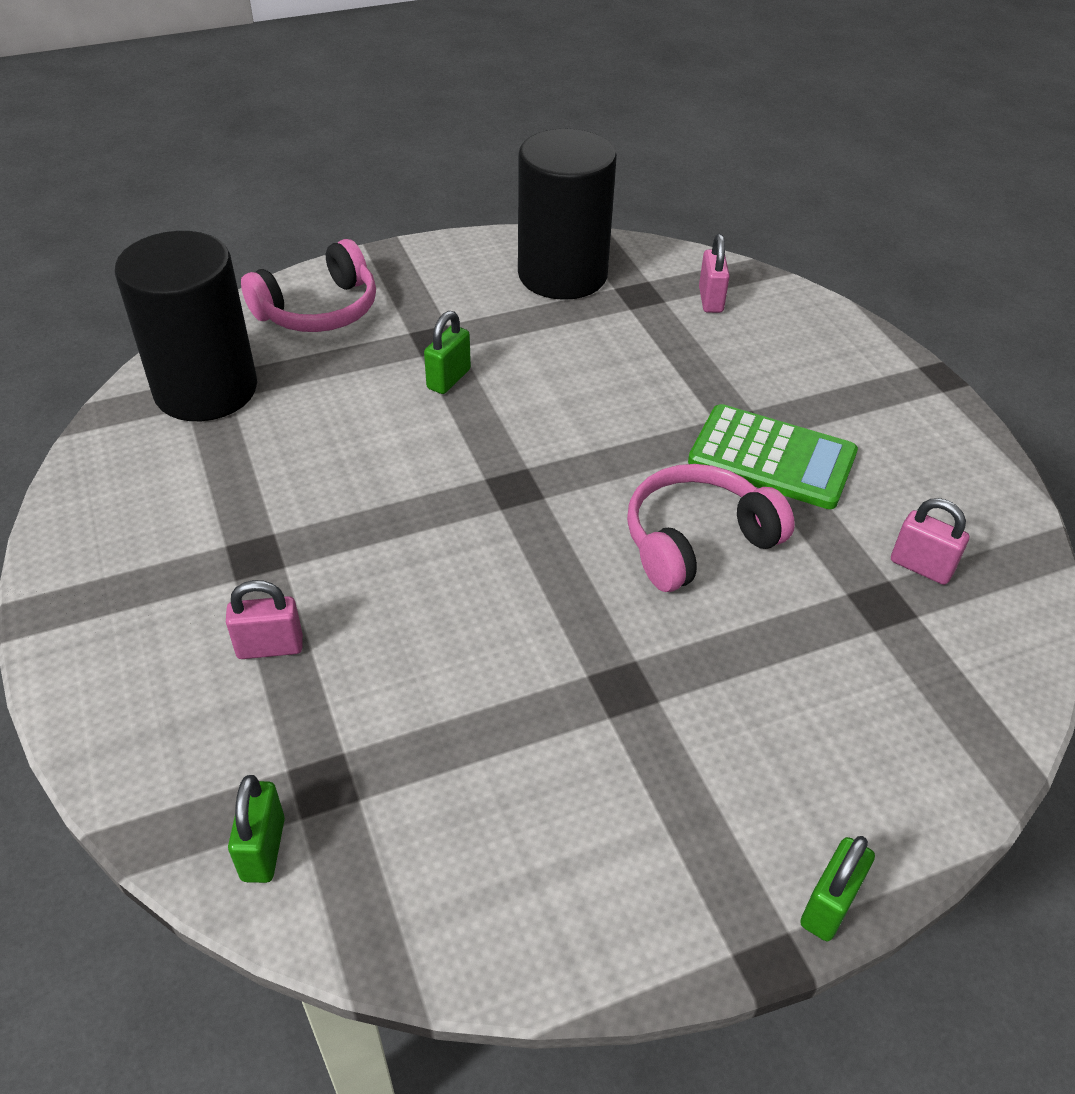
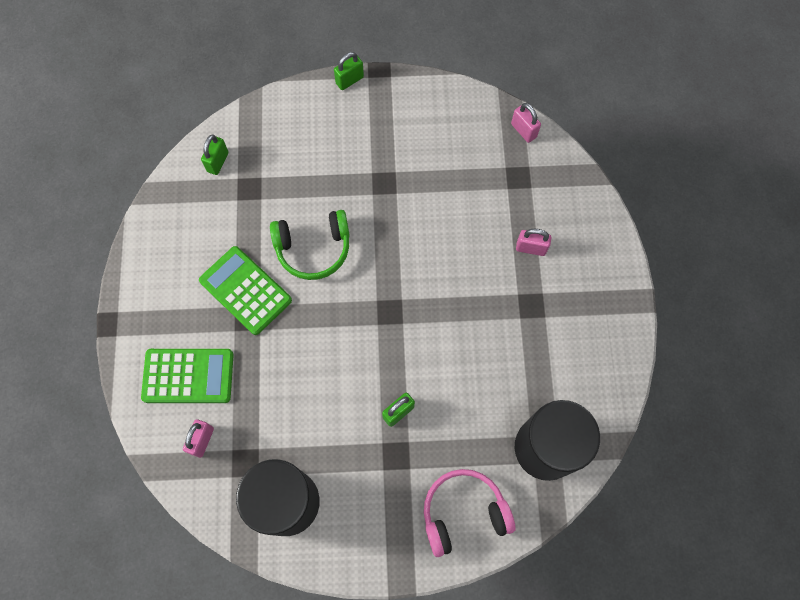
camera: 160 degrees left, 25 degrees up
(263, 849) = (544, 158): green padlock -> green padlock (218, 162)
(697, 541) = (313, 248): pink headphones -> green headphones
(779, 350) = (188, 376): none -> green calculator
(921, 567) = (217, 202): pink padlock -> pink padlock (523, 131)

